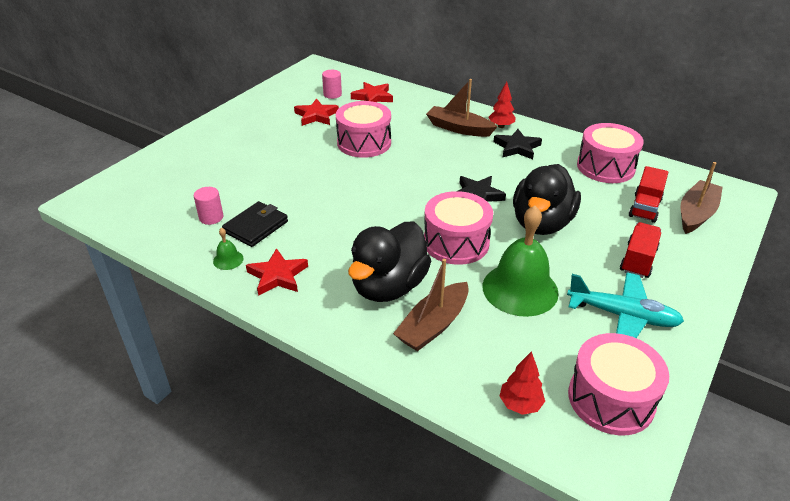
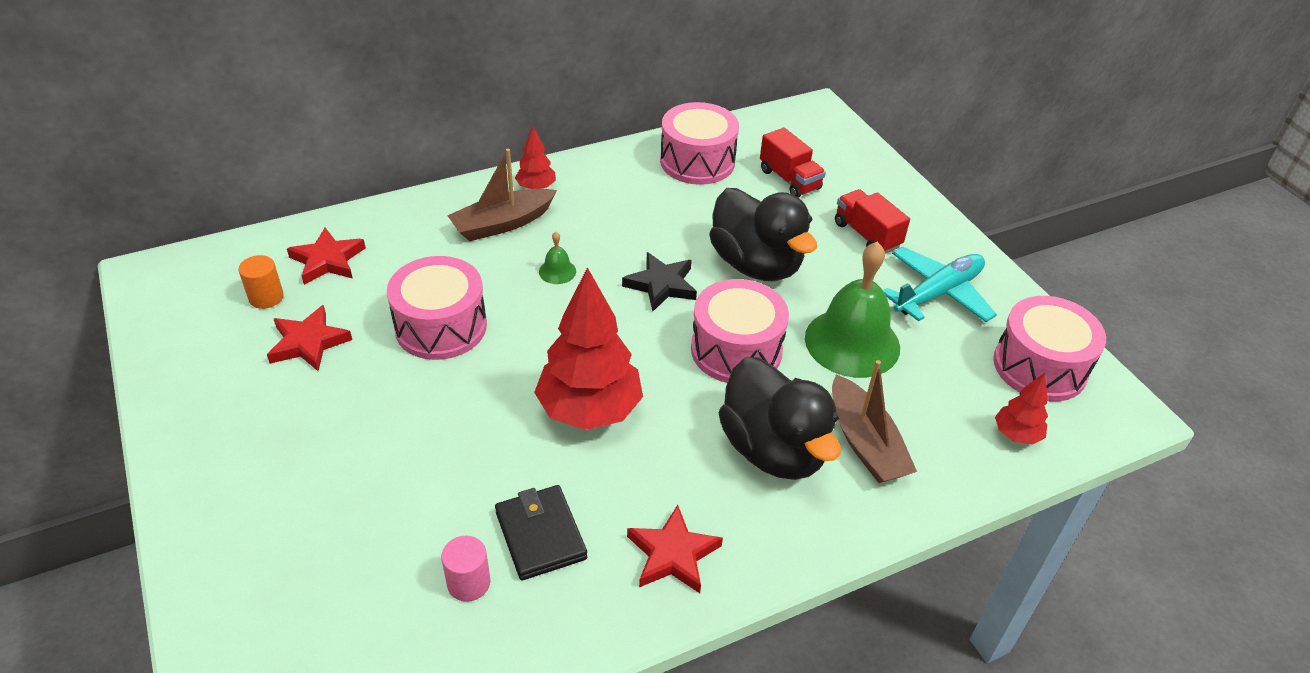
camera: 60 degrees left, 5 degrees up
(228, 260) = (594, 599): green bell -> green bell (557, 271)
(332, 94) = (266, 297): pink cylinder -> orange cylinder
(353, 209) = (589, 410): none -> red tree
(517, 147) = (595, 201): black star -> none
(696, 214) = (825, 155): brown boat -> none

